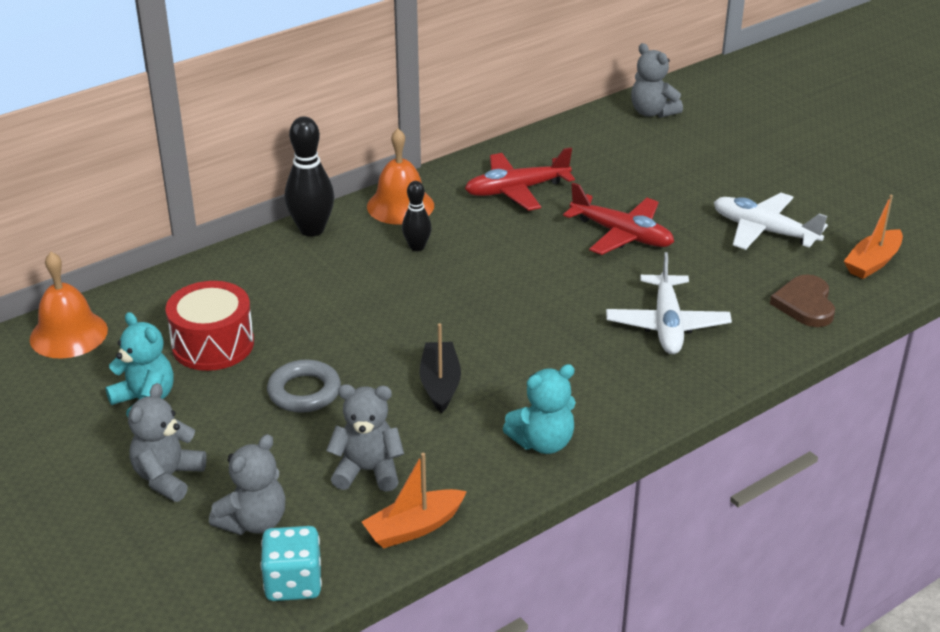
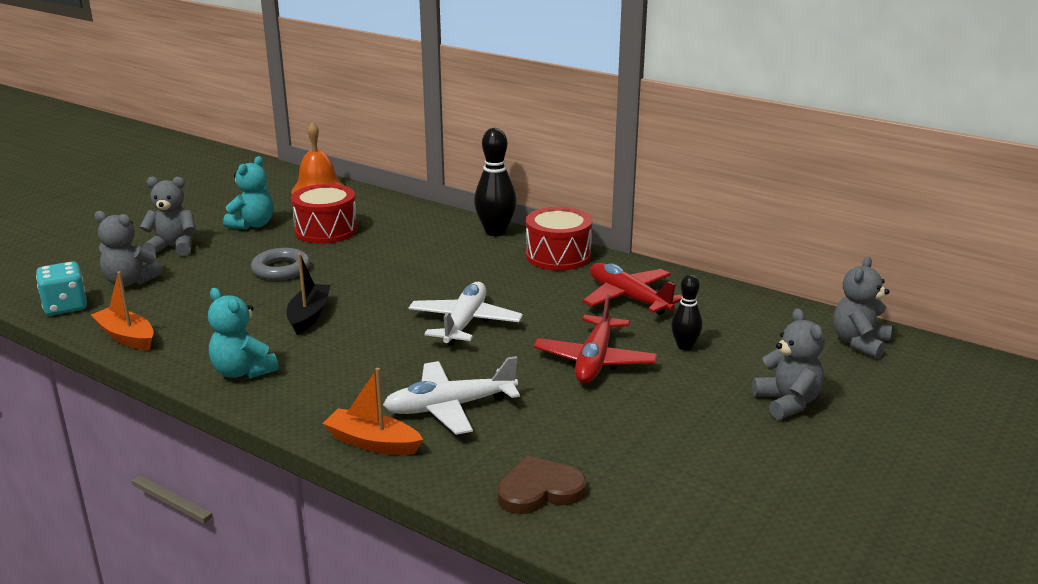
camera: 70 degrees right, 10 degrees down
(367, 471) = (191, 308): grey teddy bear -> grey teddy bear (787, 402)
(400, 206) = (558, 256): orange bell -> red drum
(417, 247) = (500, 273): black bowling pin -> black bowling pin (685, 346)
(440, 384) = (309, 316): black boat -> black boat turned 60 degrees counterclockwise
(763, 231) = (673, 444): white plane -> white plane (464, 323)
(872, 262) = (667, 534): orange boat -> orange boat (373, 443)

